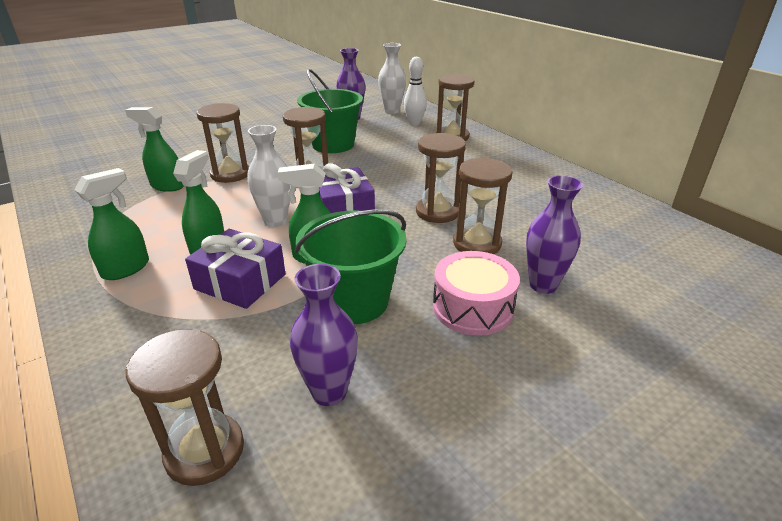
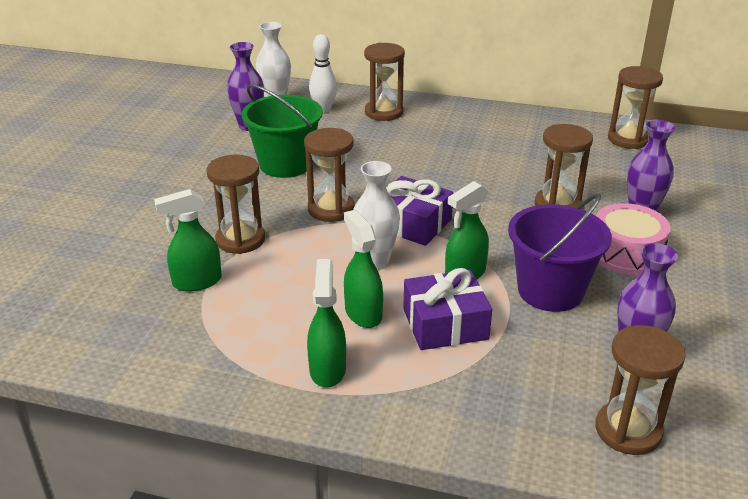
camera: 40 degrees left, 0 degrees up
(354, 301) = (550, 291): green bucket -> purple bucket
(437, 212) = (490, 192): brown hourglass -> brown hourglass (628, 139)

